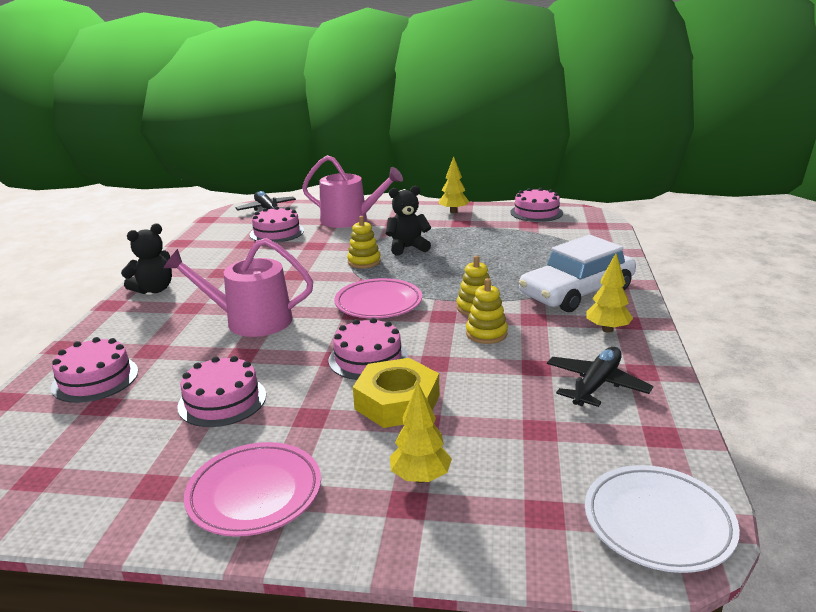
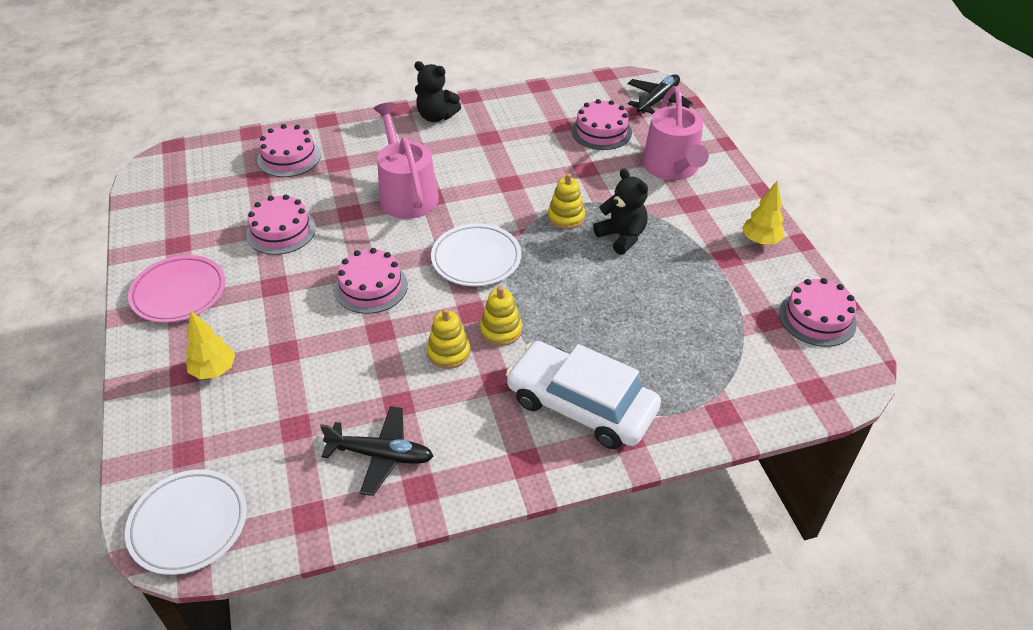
camera: 65 degrees right, 20 degrees up
(378, 303) = (476, 259): pink plate -> white plate
(397, 402) = (309, 327): yellow nut -> none
(607, 329) = (499, 447): yellow tree -> none

